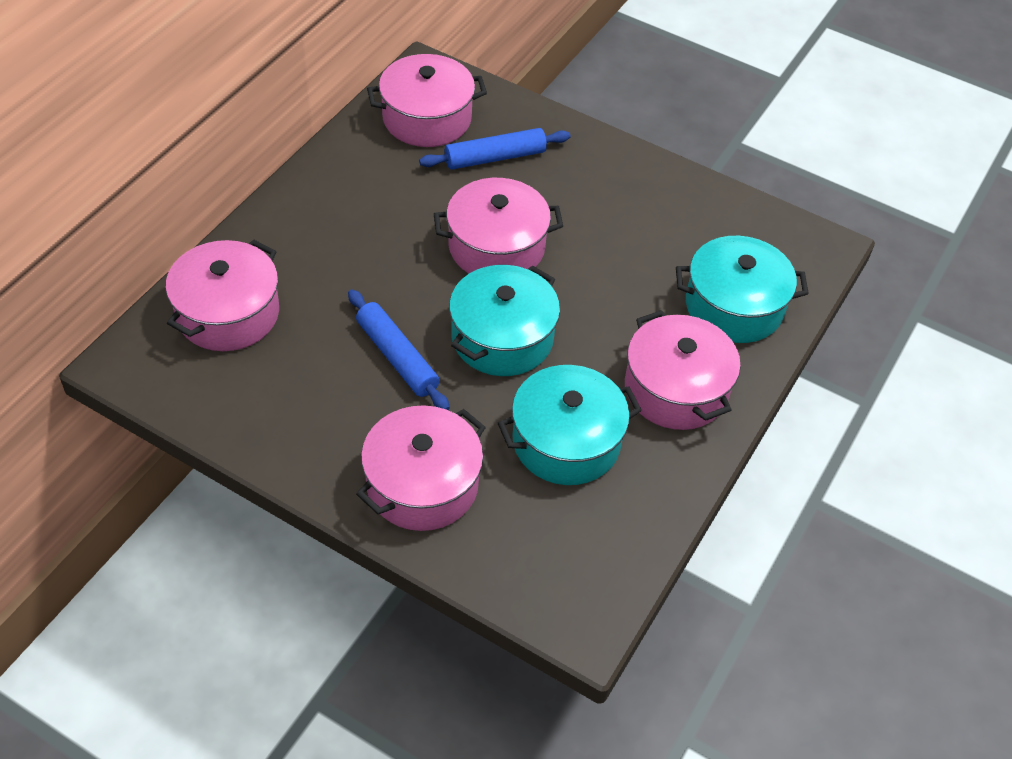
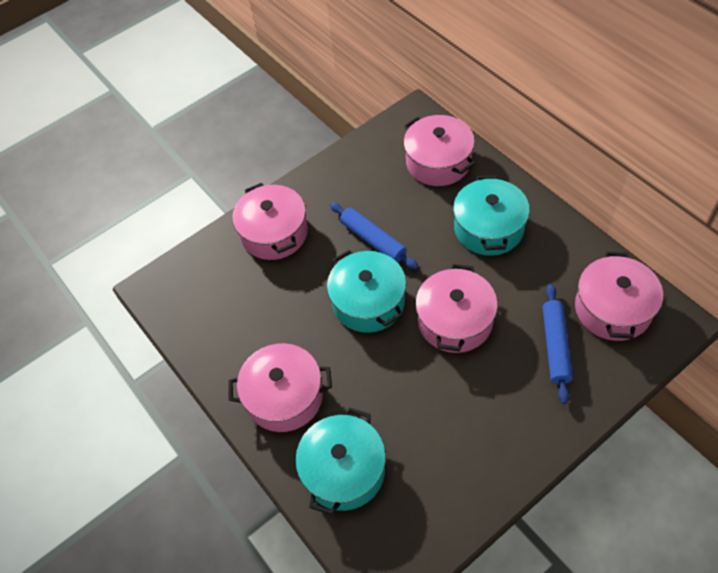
camera: 120 degrees right, 5 degrees up
(397, 357) = (373, 240): blue rolling pin -> blue rolling pin turned 60 degrees clockwise
(566, 441) = (271, 315): turquoise pot -> turquoise pot (488, 228)

